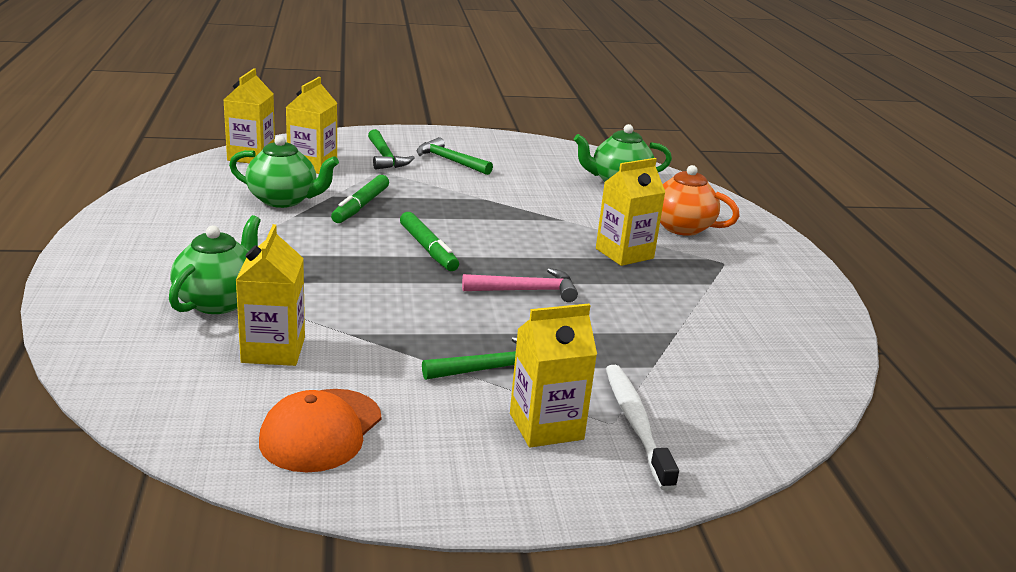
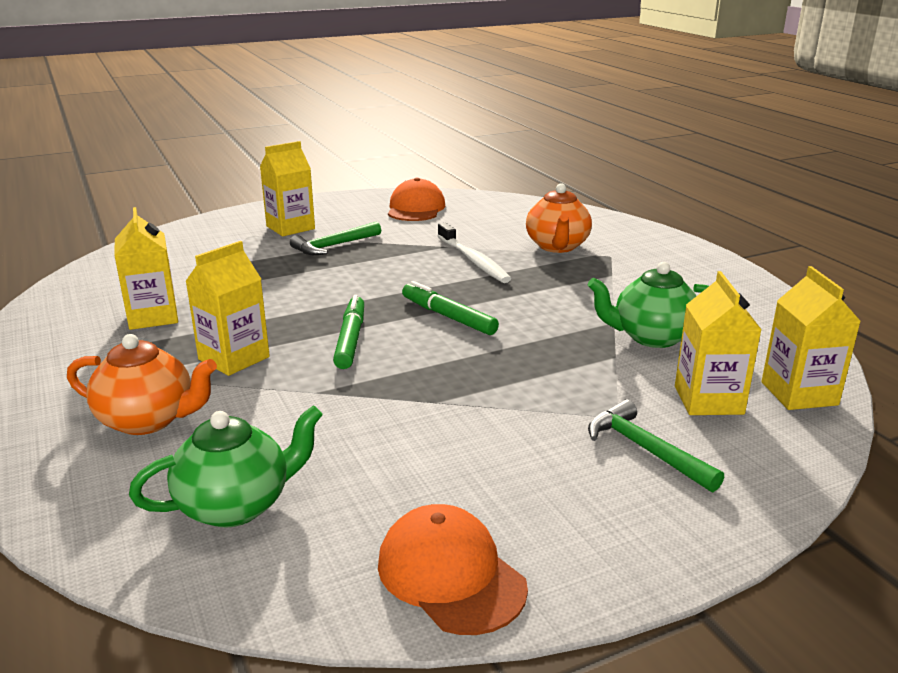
camera: 165 degrees right, 0 degrees up
(219, 301) = (557, 246): green teapot -> orange teapot
(273, 350) = (484, 231): yellow carton -> yellow carton (153, 317)
(361, 206) = (567, 350): green marker -> green marker (350, 339)
(450, 161) = (546, 474): green hammer -> none
(523, 146) = (450, 575): none -> orange cap
(526, 291) = (332, 298): pink hammer -> none
(636, 424) = (233, 237): white toothbrush -> white toothbrush (473, 260)

